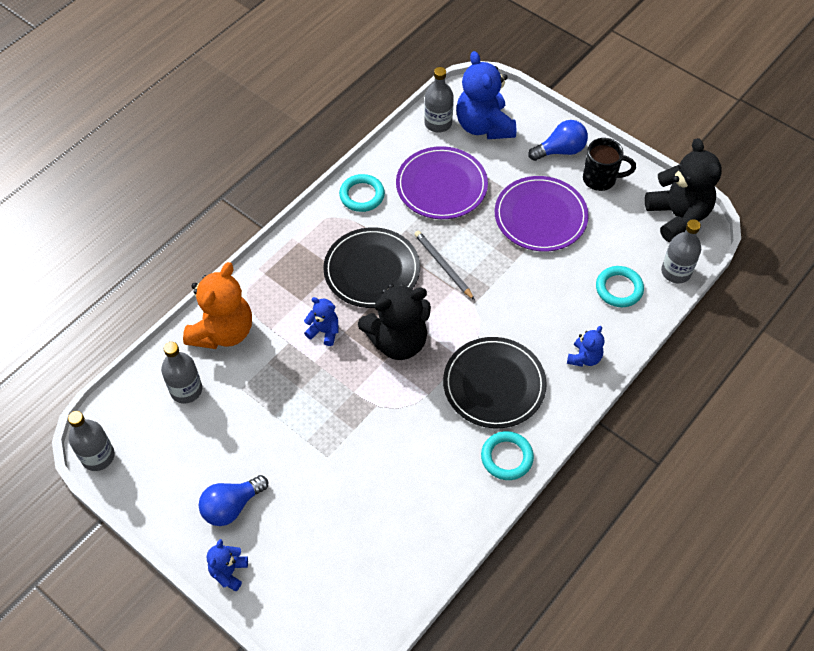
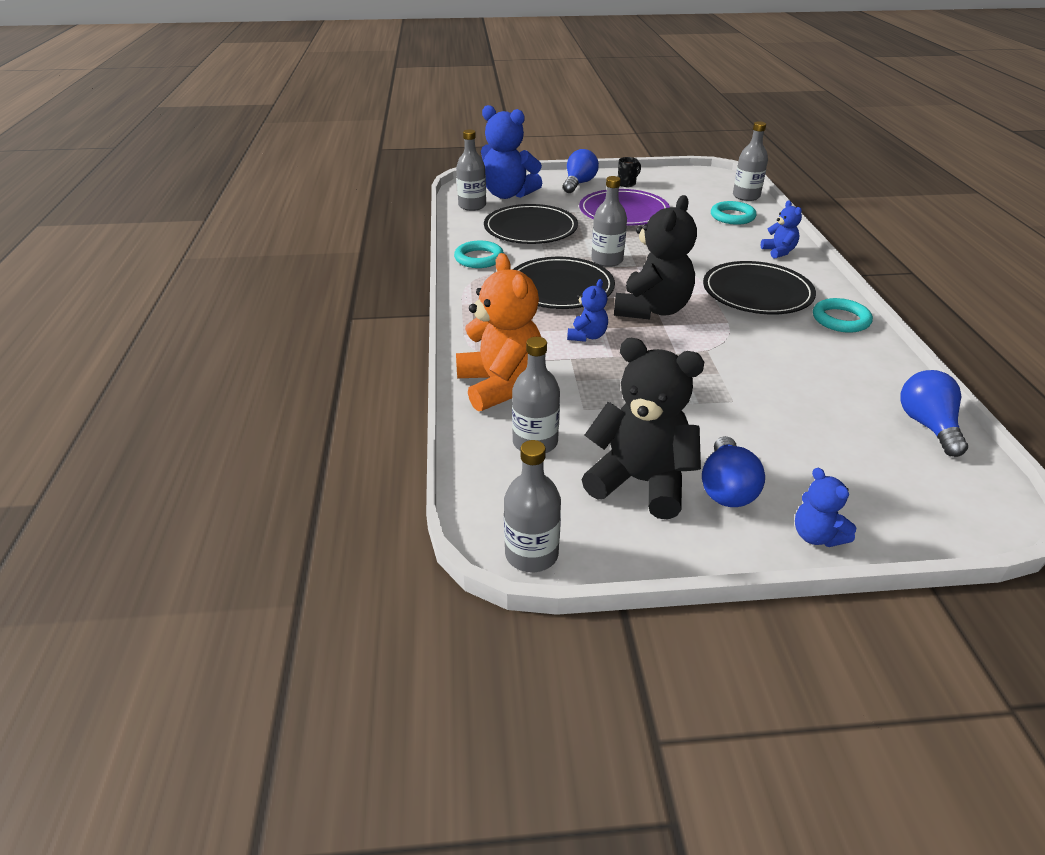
camera: 45 degrees left, 20 degrees down
(324, 331) = (587, 336): blue teddy bear -> blue teddy bear turned 135 degrees clockwise
(404, 576) = (927, 425): none -> blue light bulb
(441, 186) = (530, 229): purple plate -> black plate
(443, 266) = (607, 260): grey pencil -> grey bottle
(601, 179) = (627, 183): black mug -> black mug, size x0.61
(677, 216) = (700, 178): black teddy bear -> black teddy bear (640, 482)

